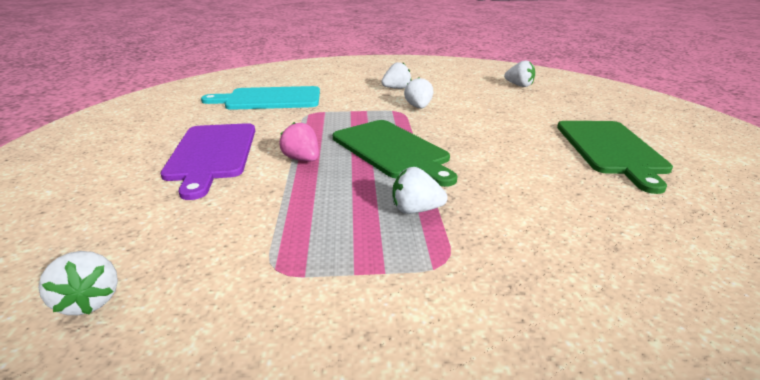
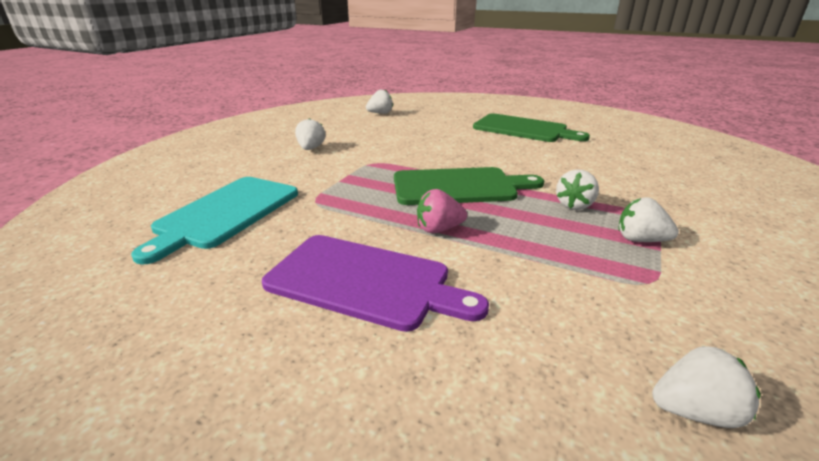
camera: 60 degrees left, 0 degrees up
(418, 107) = (375, 154): white strawberry -> white strawberry (640, 240)

